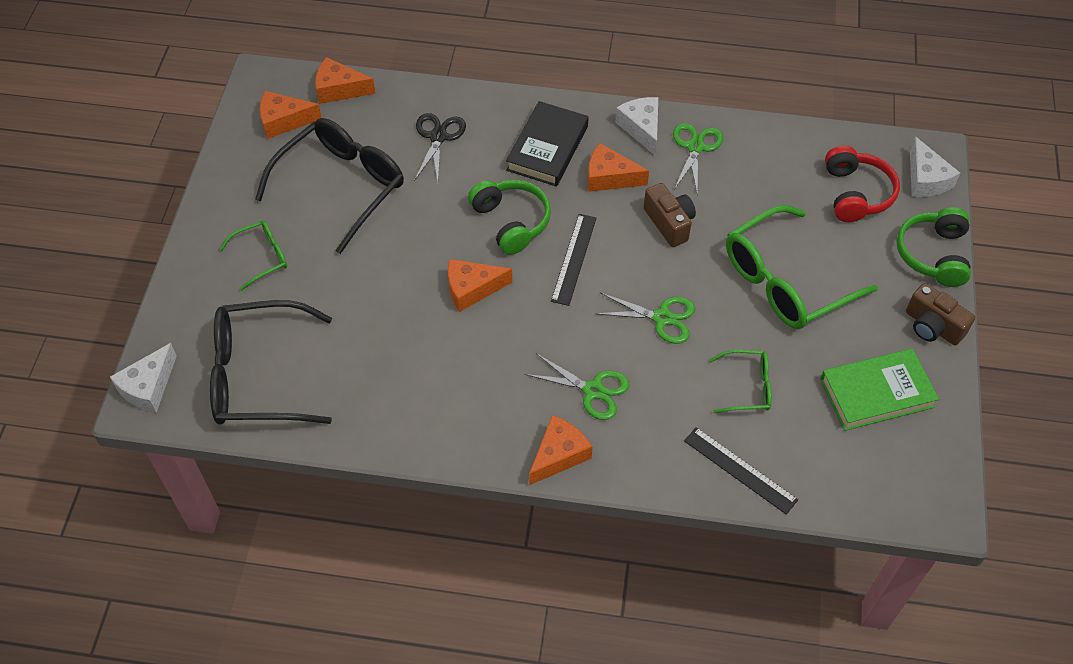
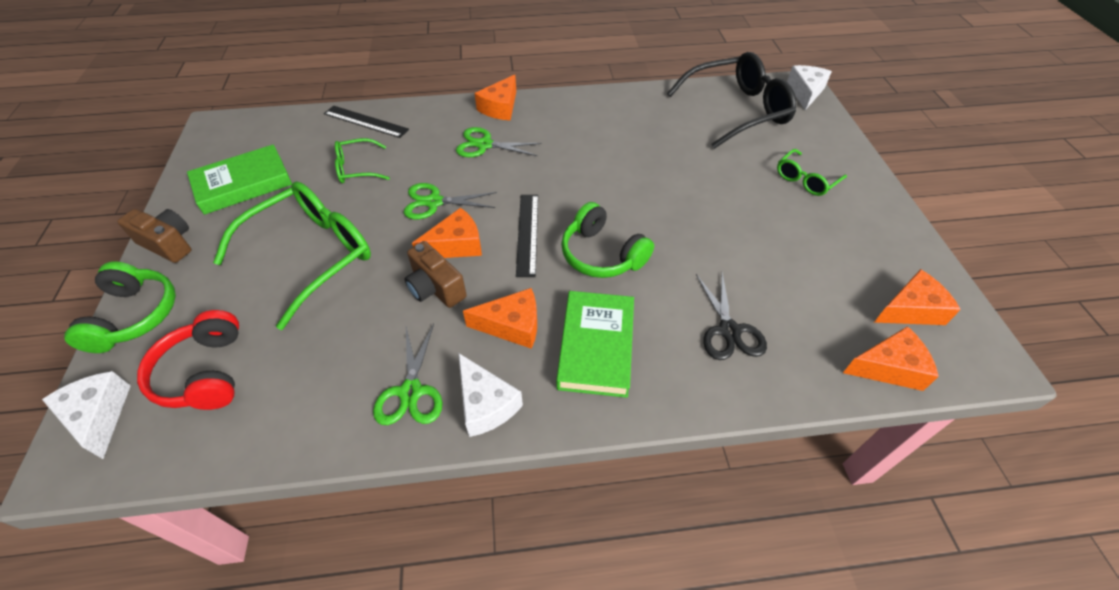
camera: 165 degrees right, 5 degrees down
(342, 186) = (789, 253): black glasses -> none
(472, 289) = (611, 191): orange cheese -> orange cheese (456, 245)
(547, 148) = (596, 346): black book -> green book

